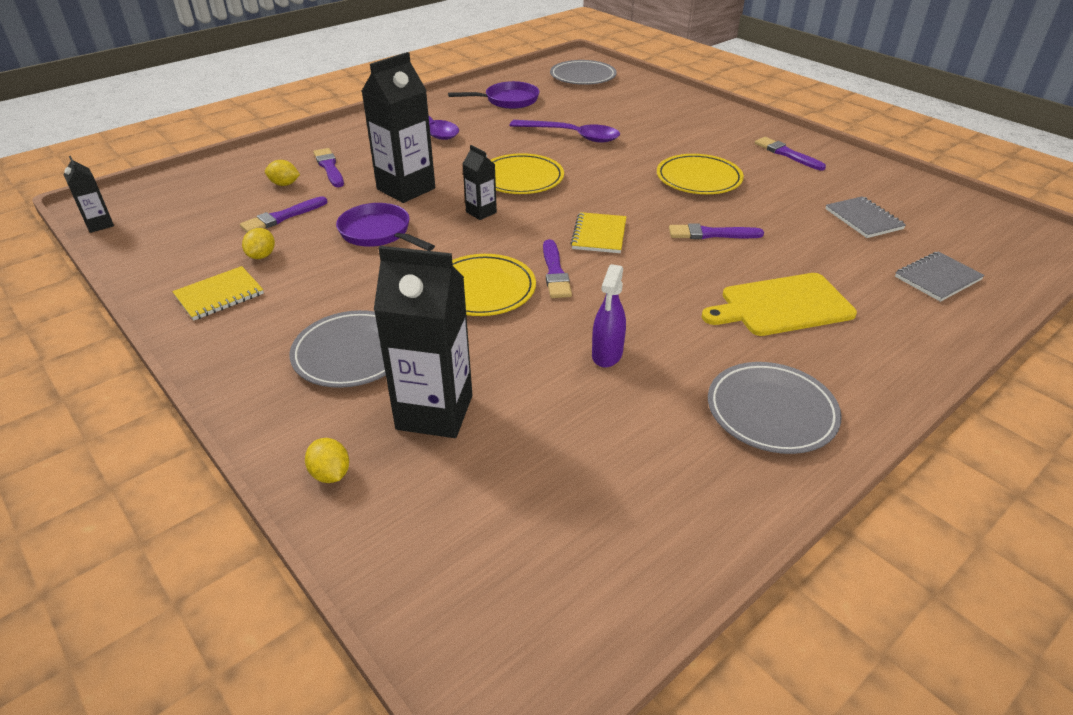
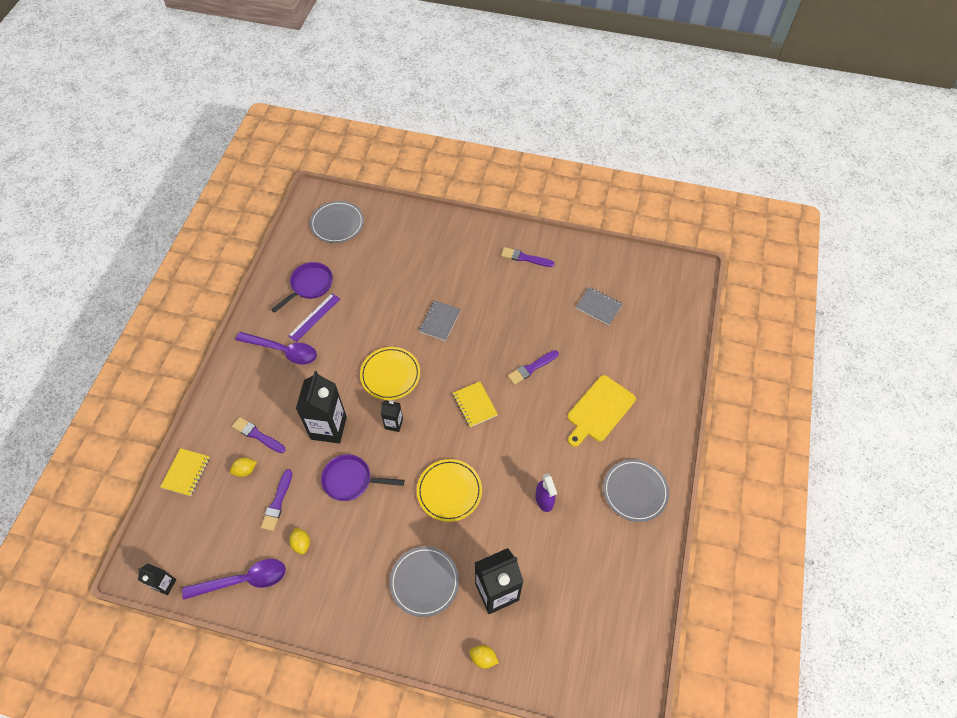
camera: 35 degrees left, 20 degrees up
(219, 295) = (311, 590): yellow notebook -> yellow notebook (186, 472)
(487, 119) = (314, 317): none -> purple ruler
(555, 272) = (475, 453): purple brush -> none
(572, 136) = (386, 308): purple spoon -> purple spoon (244, 580)
(698, 179) = (492, 315): yellow plate -> none
(937, 278) = (656, 342): grey notebook -> grey notebook (440, 321)

